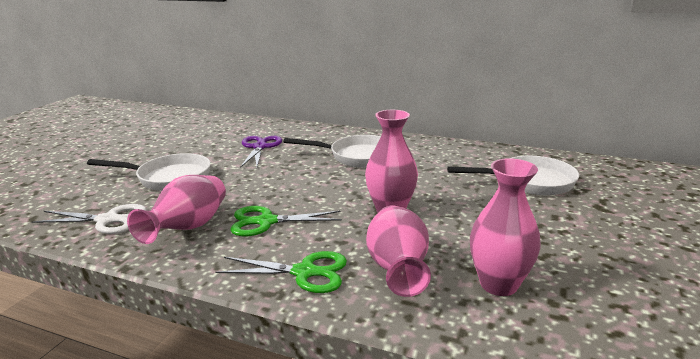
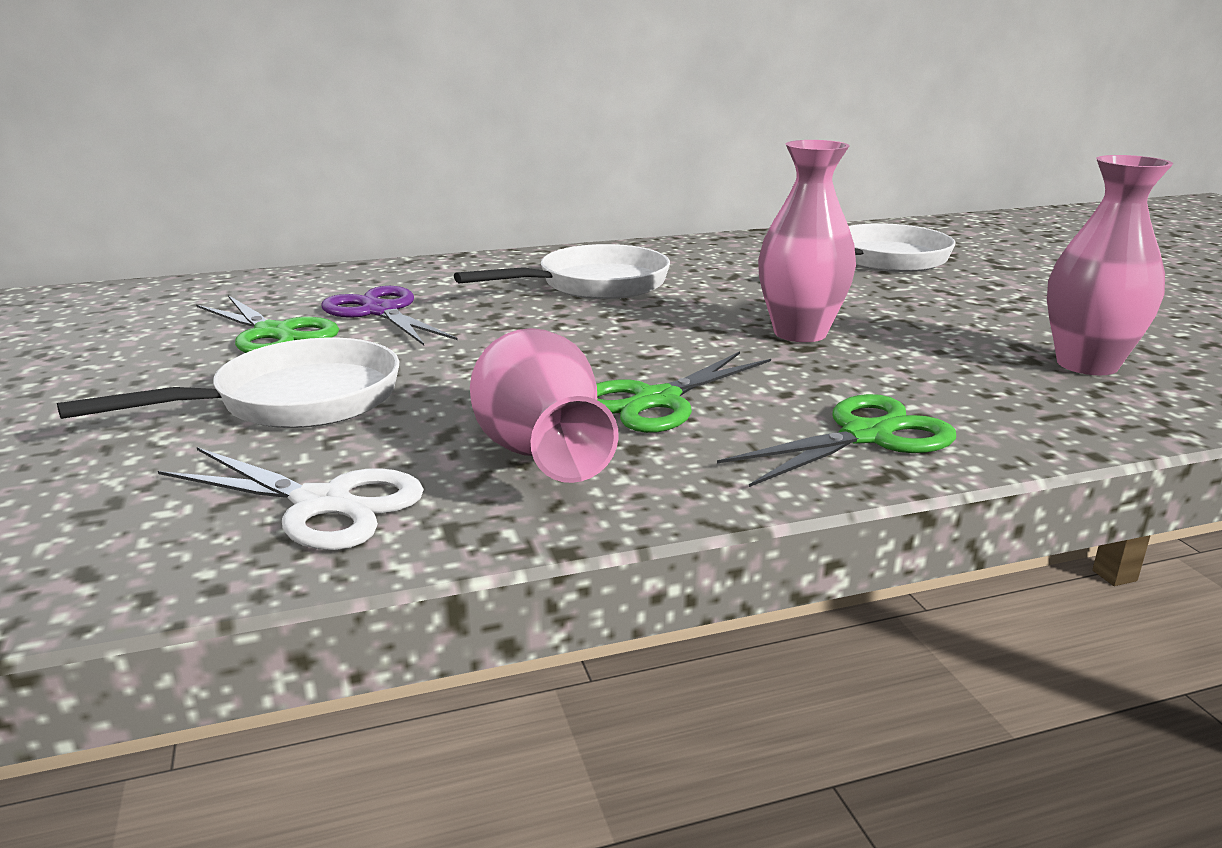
camera: 40 degrees left, 0 degrees up
(107, 220) = (322, 504): white scissors -> white scissors turned 60 degrees clockwise
(213, 147) = (274, 333): none -> green scissors
(397, 269) = (961, 389): pink vase -> none

